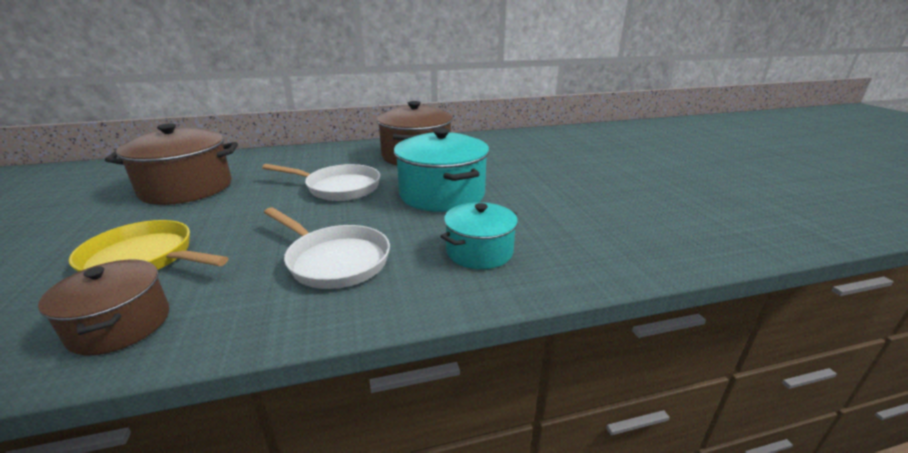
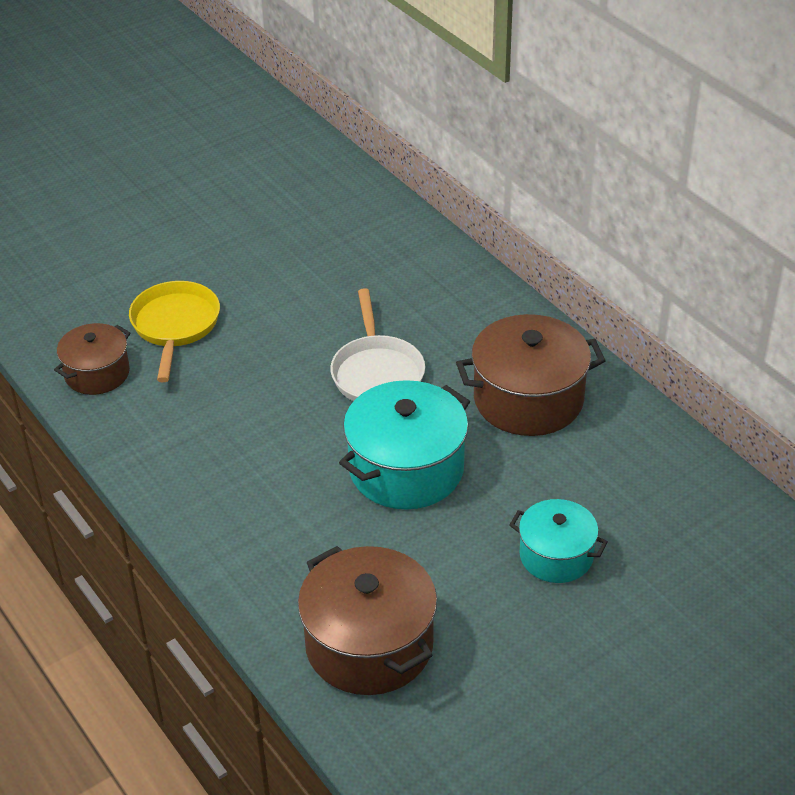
camera: 70 degrees right, 15 degrees up
(187, 188) = (312, 258): brown pot -> brown pot (369, 645)
(334, 260) = (222, 442): white pan -> none
(479, 251) = (281, 539): turquoise pot -> turquoise pot (556, 556)

